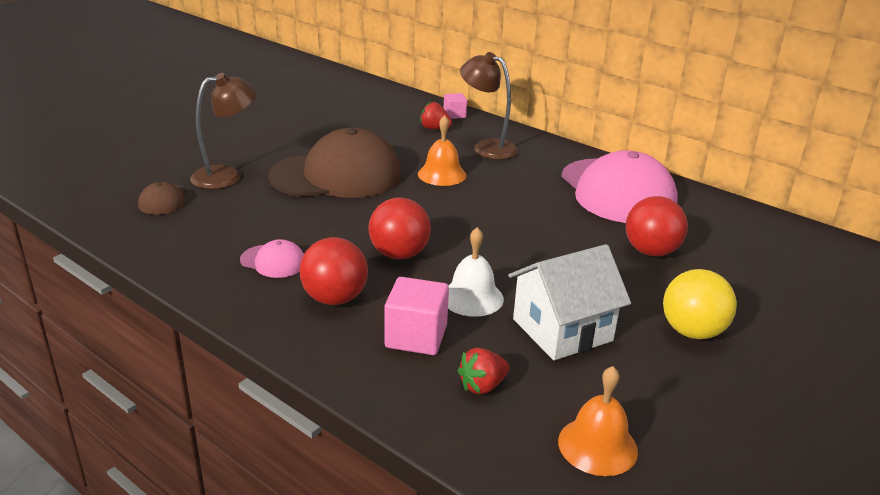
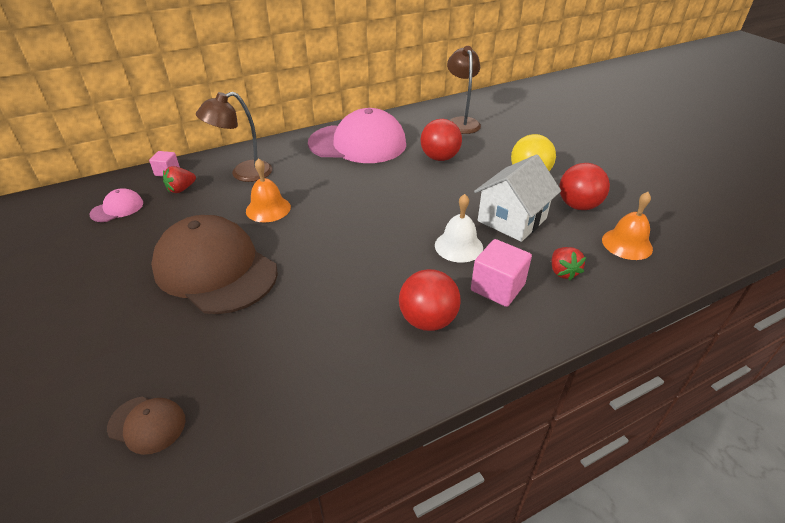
camera: 65 degrees left, 10 degrees up
(227, 176) = (139, 353): brown lamp -> brown lamp (461, 122)
(273, 261) = (346, 349): pink cap -> pink cap (117, 208)
(336, 175) = (215, 269): brown cap -> brown cap turned 60 degrees counterclockwise
(399, 254) = (380, 266): red ball -> red ball (578, 206)
(562, 330) = (512, 220): white house -> white house turned 45 degrees clockwise

